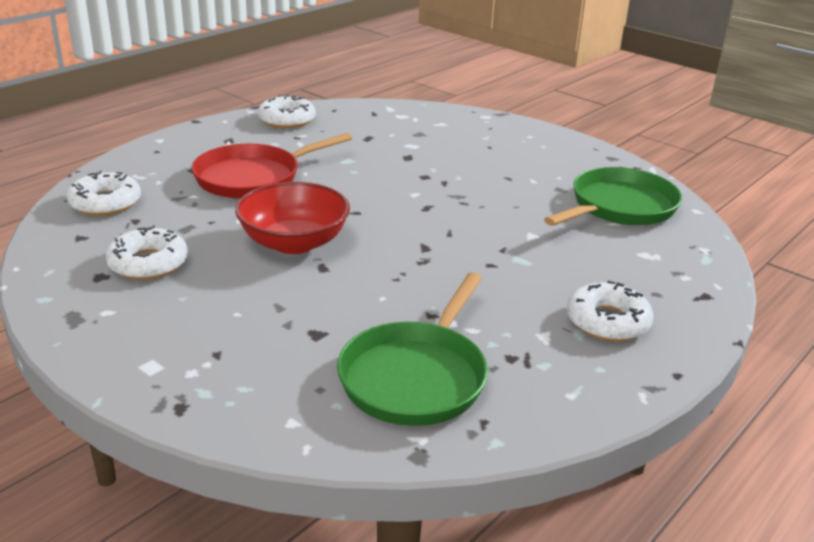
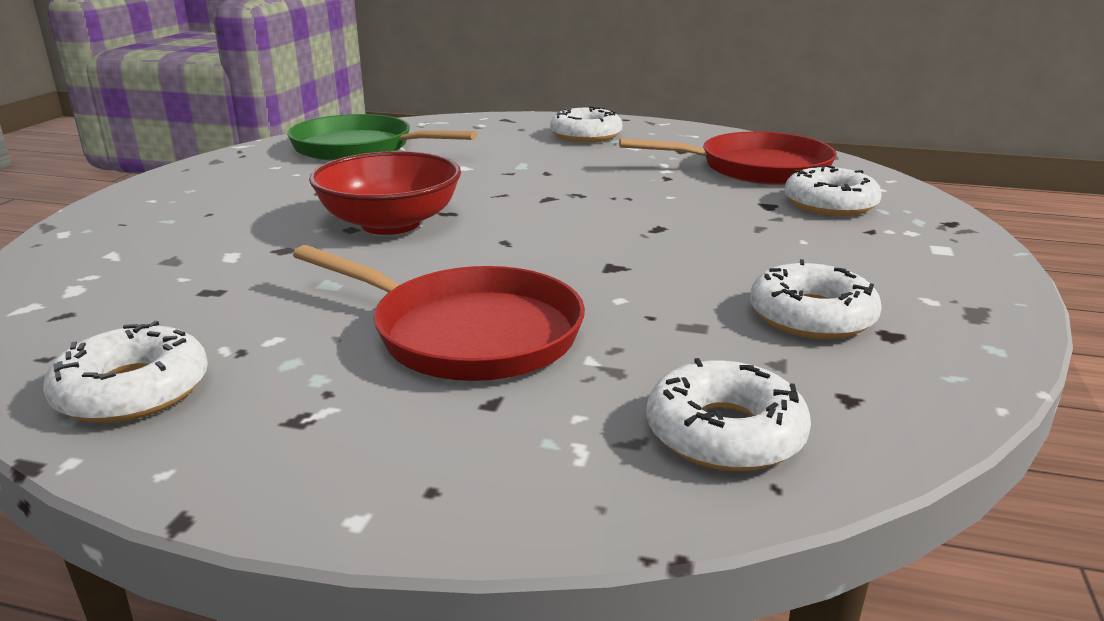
camera: 115 degrees left, 5 degrees down
(286, 366) = (830, 204): none -> white donut
(294, 243) = (628, 253): red bowl -> red bowl (390, 224)
(416, 377) = (756, 168): green pan -> red pan

